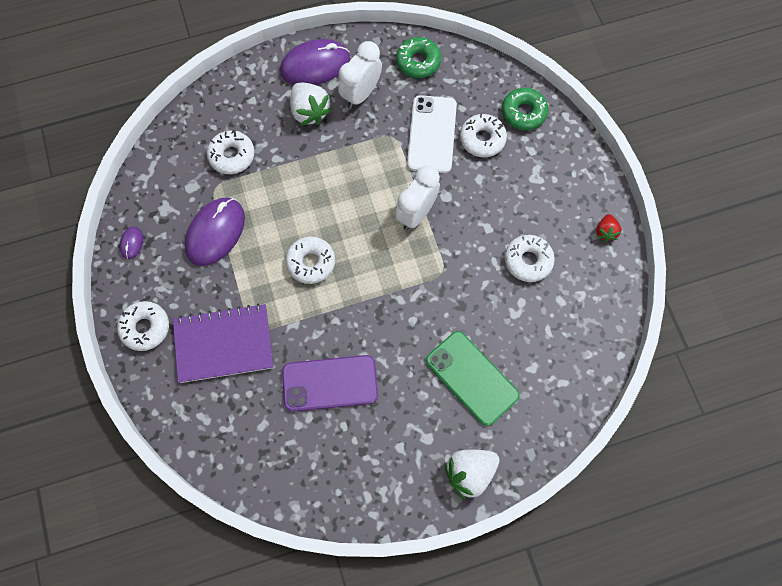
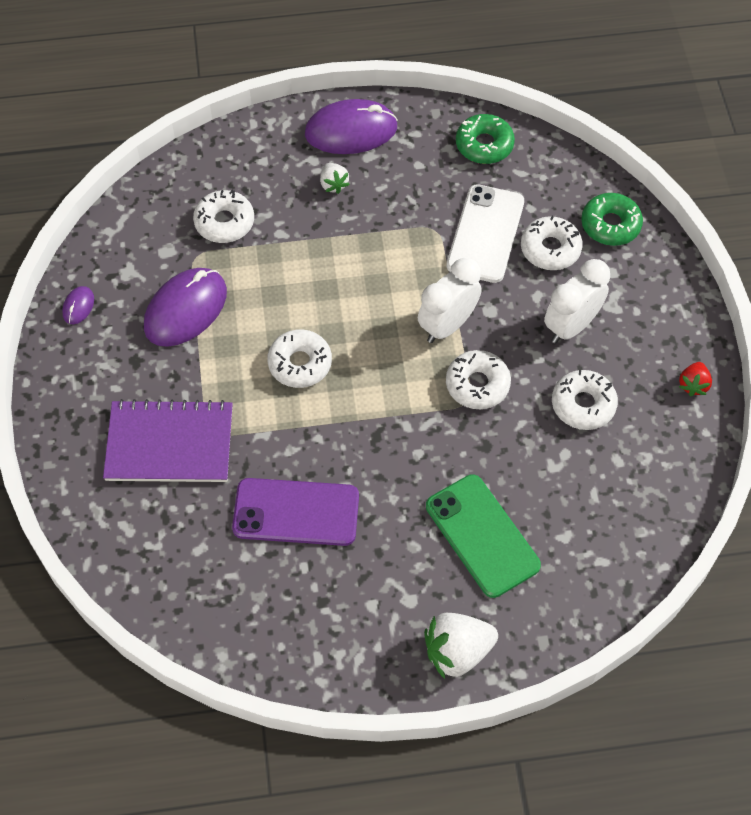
camera: 10 degrees right, 10 degrees down
(145, 328) = (75, 409): white donut -> white donut (477, 384)
(310, 112) = (333, 184): white strawberry -> white strawberry, size x0.56
(361, 94) = (403, 173): white clock -> white clock (571, 326)

